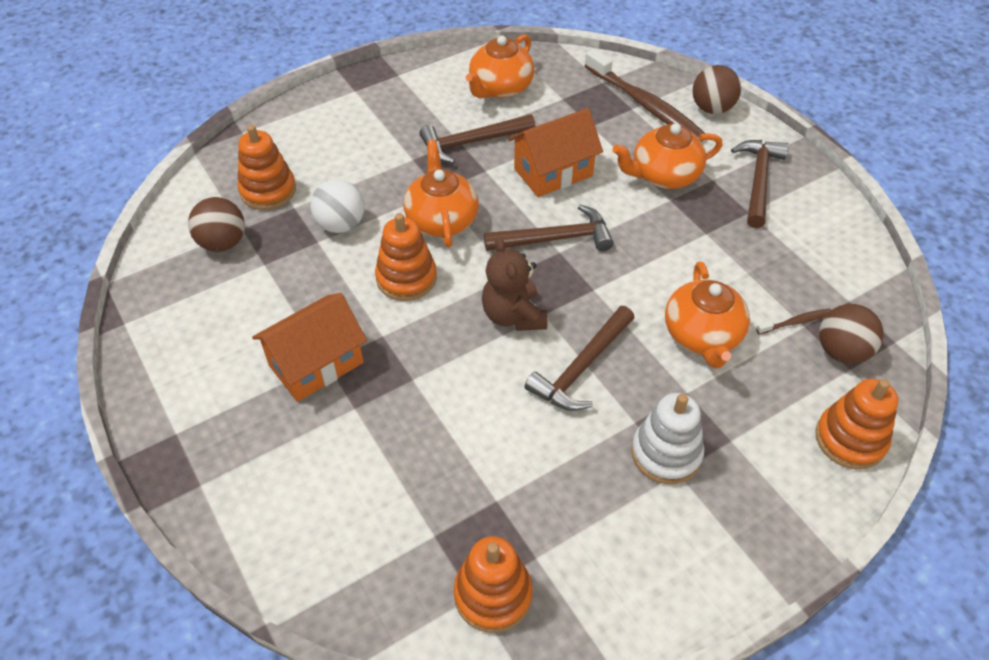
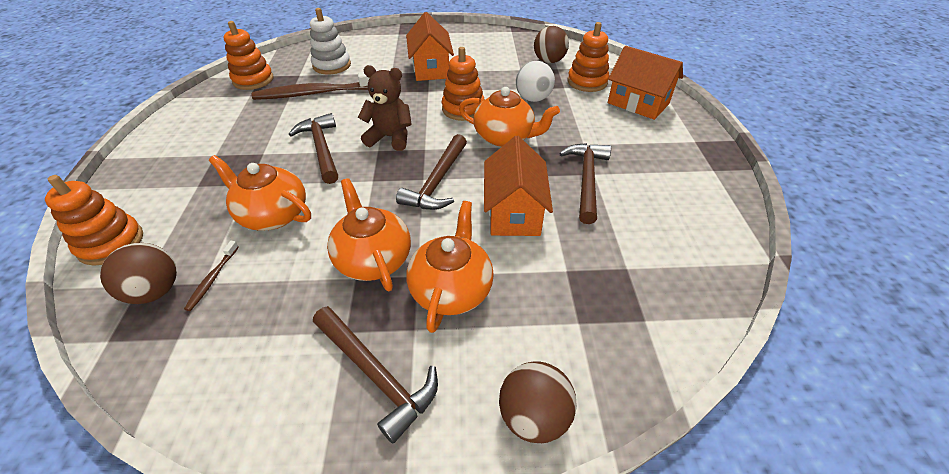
camera: 120 degrees right, 5 degrees down
(300, 139) = (638, 103): none -> orange house
(500, 88) = (665, 227): orange teapot -> orange teapot (373, 259)
(645, 105) = (578, 340): brown toothbrush -> brown toothbrush (316, 93)
(666, 453) = (230, 155): white stacking toy -> white stacking toy (332, 65)

